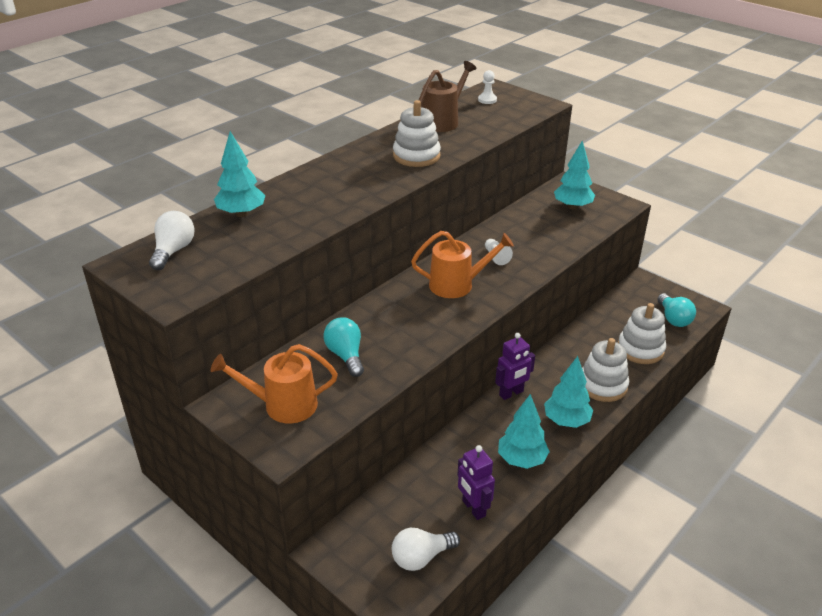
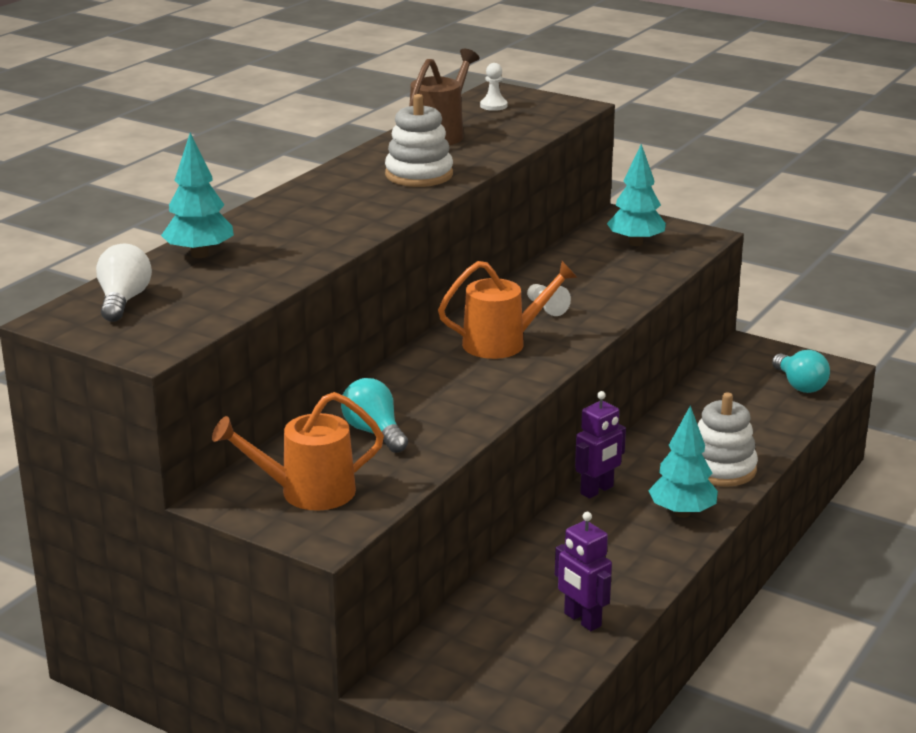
camera: 10 degrees left, 10 degrees down
(421, 557) = (526, 679): white light bulb -> none
(521, 460) = (632, 561): turquoise tree -> none
(640, 349) = (763, 424): white stacking toy -> none

